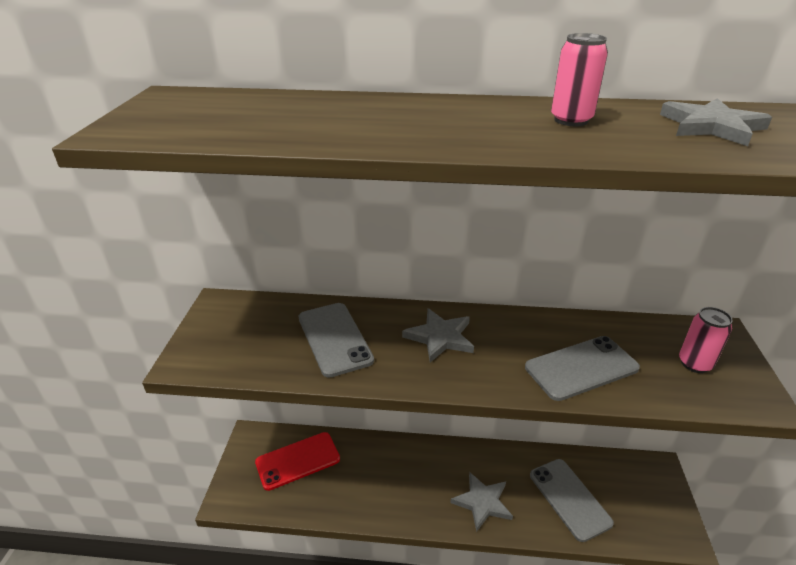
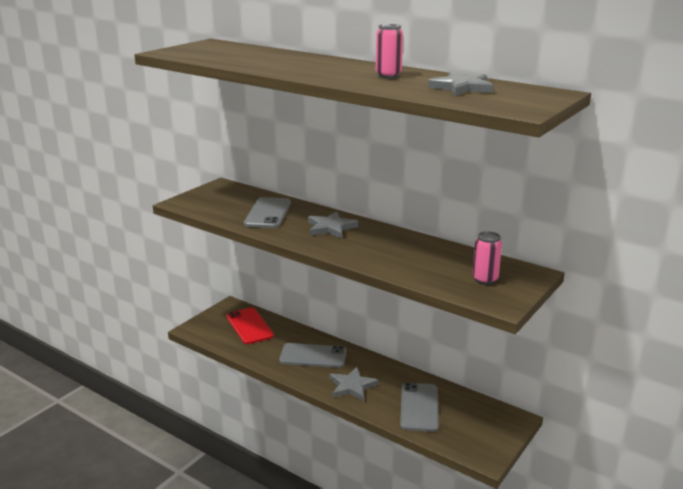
camera: 30 degrees right, 10 degrees down
(298, 461) = (249, 326): red phone -> red phone turned 60 degrees clockwise
(581, 368) = (401, 261): grey phone -> grey phone (313, 356)

